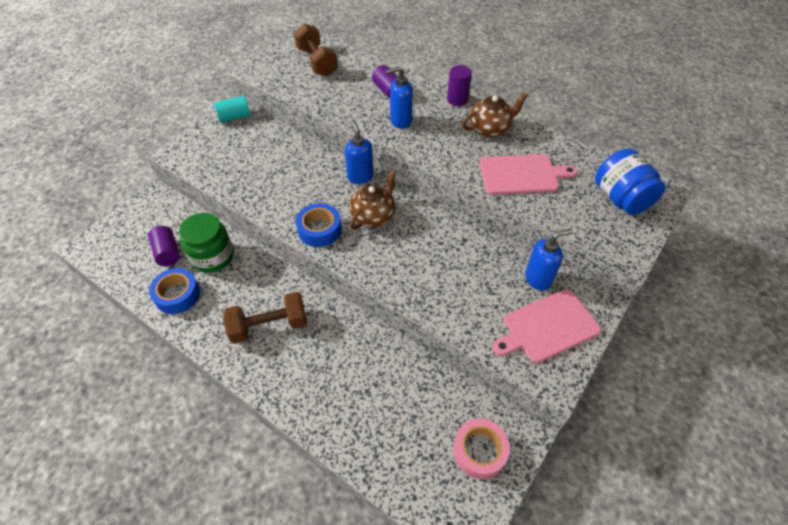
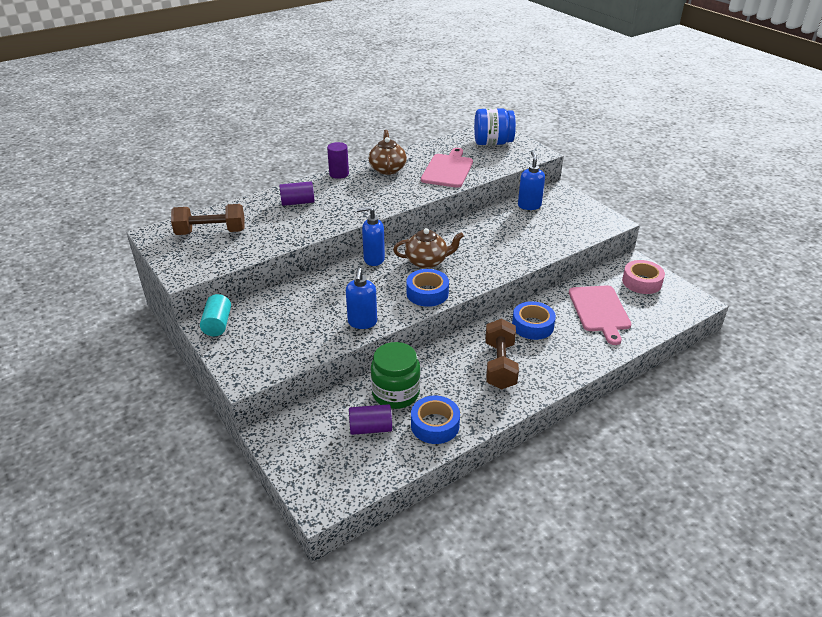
camera: 70 degrees left, 15 degrees down
(342, 342) = (532, 326): none -> blue tape
(373, 215) = (427, 261): brown teapot -> brown teapot turned 120 degrees clockwise
(400, 121) = (345, 205): blue soap dispenser -> blue soap dispenser (362, 322)
(547, 327) = (571, 213): pink cutting board -> pink cutting board (599, 311)

